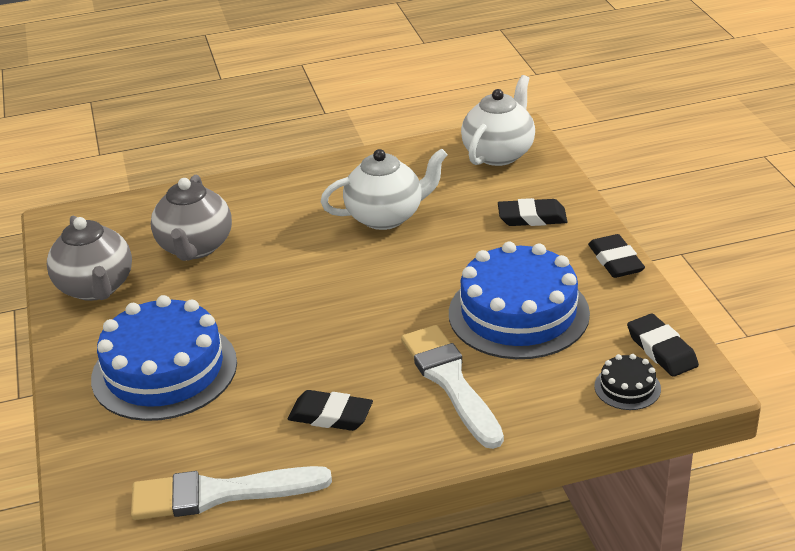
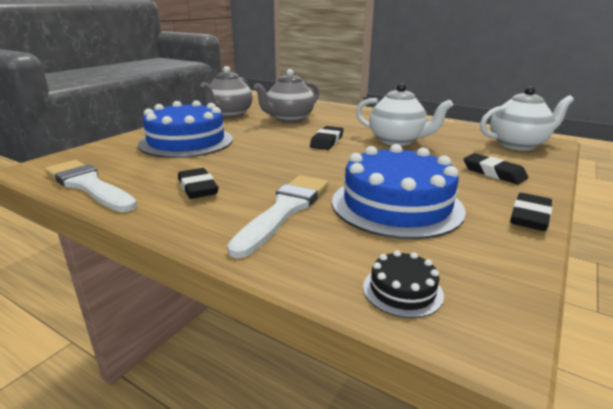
camera: 45 degrees right, 10 degrees down
(661, 350) = (484, 287): black eraser -> black eraser (327, 141)

